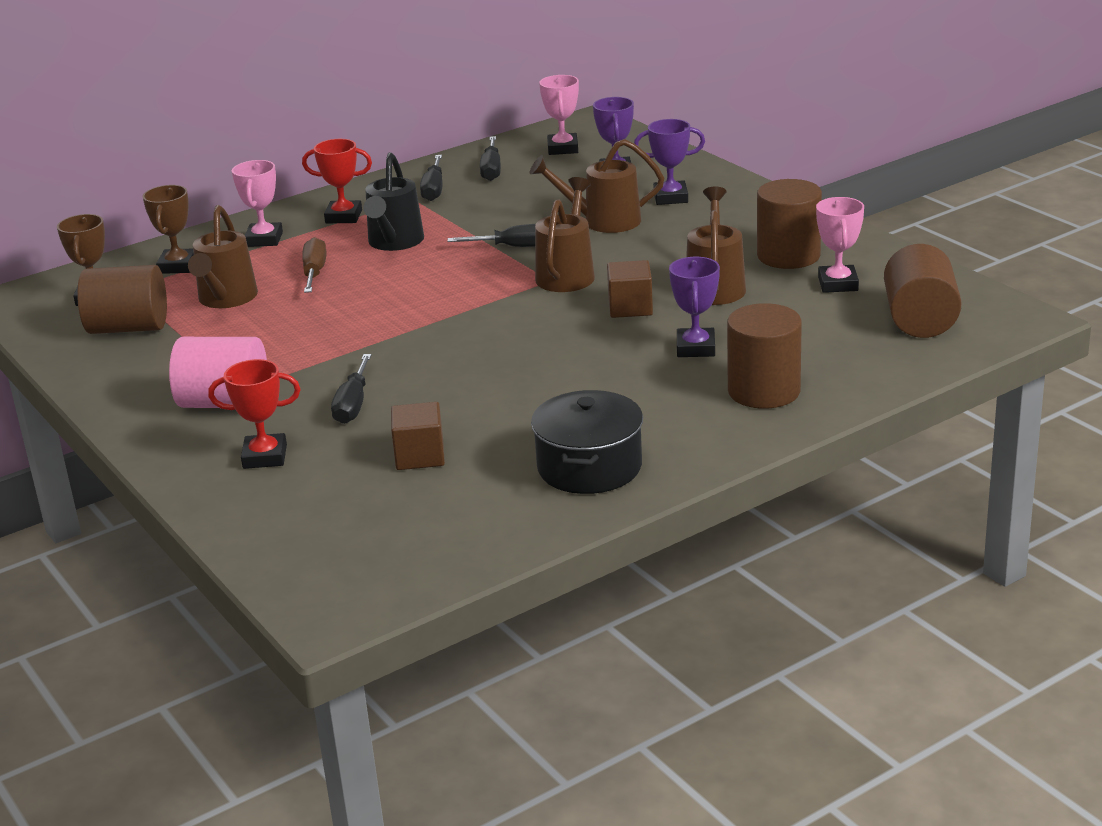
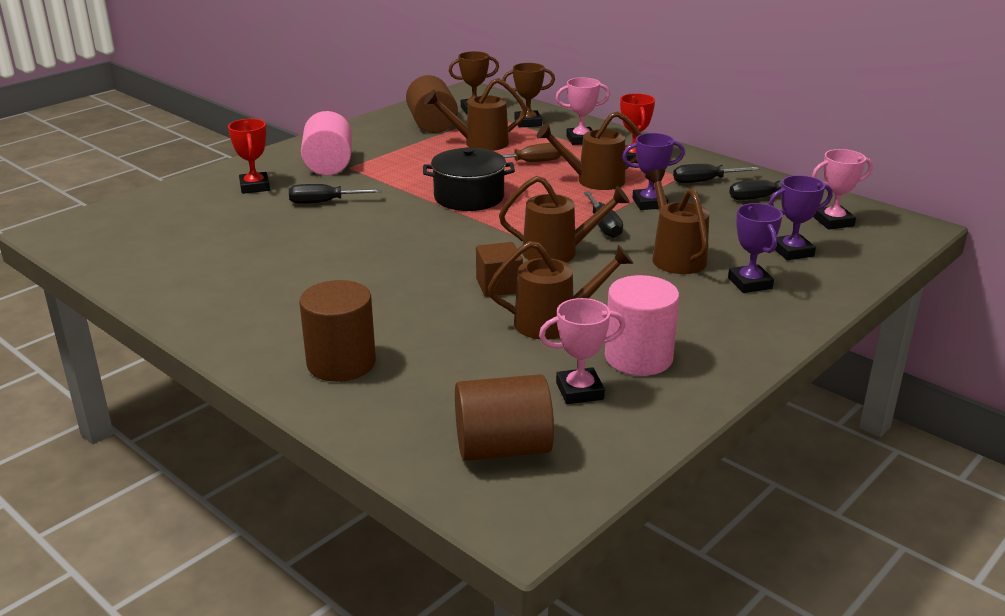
camera: 75 degrees right, 0 degrees up
(394, 243) = (593, 181): black watering can -> brown watering can
(420, 456) = (247, 233): brown cube -> none
(589, 467) = (219, 295): black pot -> black pot (469, 197)
(695, 348) = (424, 323): purple trophy -> purple trophy (649, 203)
(788, 256) = (638, 357): brown cylinder -> pink cylinder

